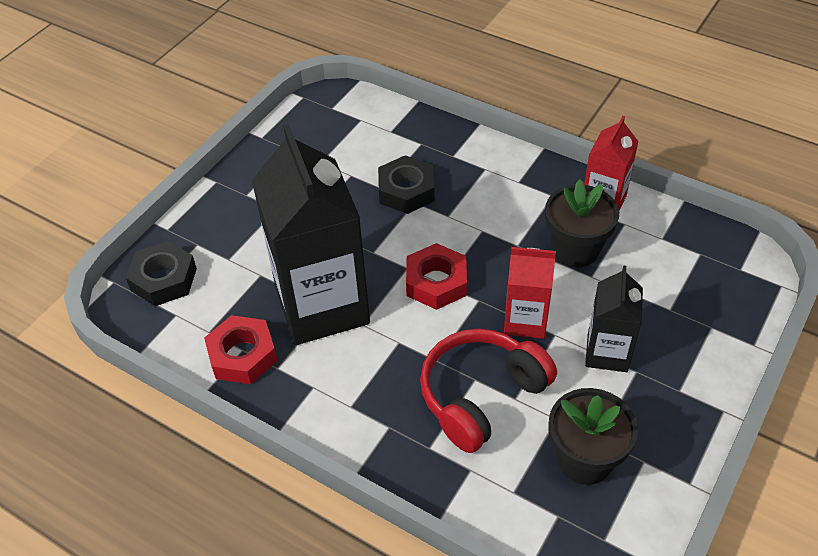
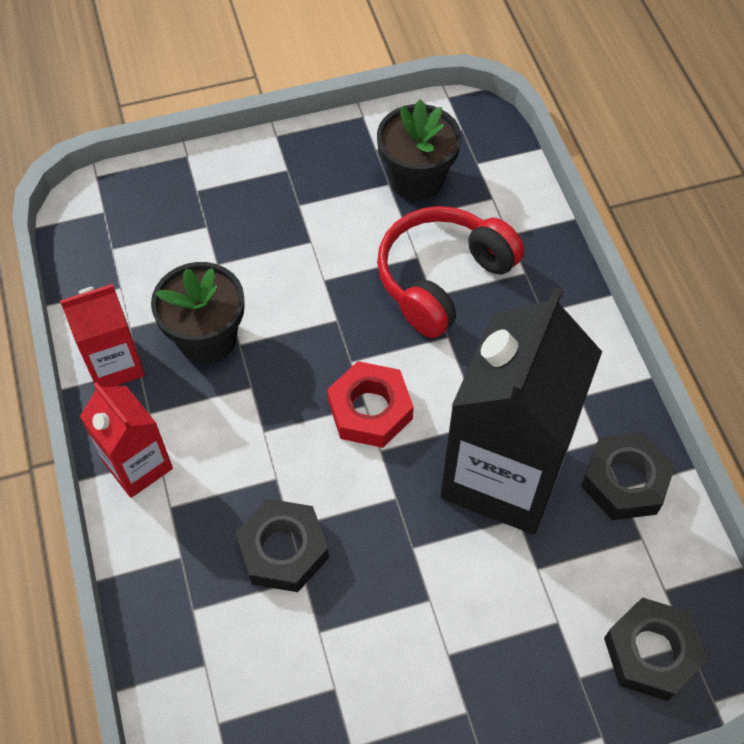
camera: 140 degrees left, 10 degrees up
(242, 355) = (625, 481): red nut -> black nut
(481, 395) = (442, 279): red headphones -> red headphones turned 135 degrees clockwise
(525, 320) = (334, 310): red carton -> red carton (138, 465)
(607, 353) = (302, 233): black carton -> none

